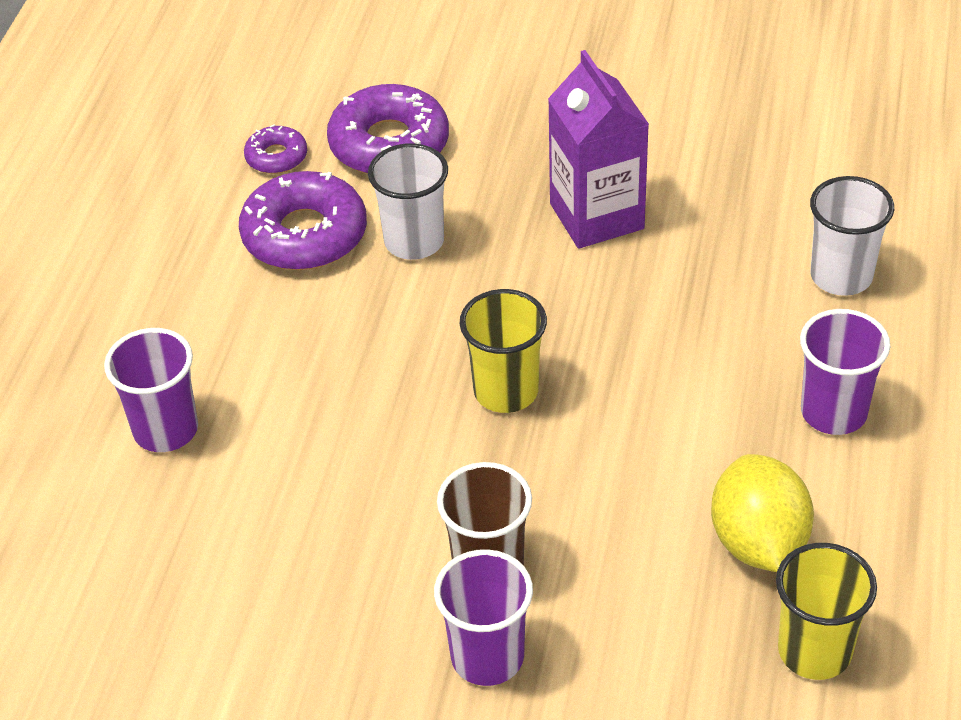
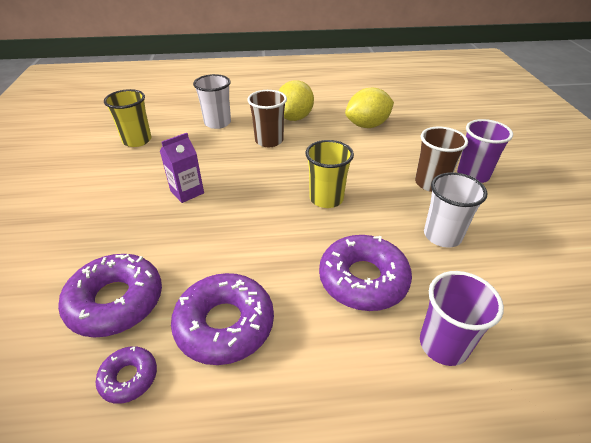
camera: 110 degrees left, 5 degrees down
(305, 384) = (363, 279): none -> purple donut
(414, 241) = (221, 261): white cup -> white cup (442, 235)
(596, 216) = (187, 192): purple carton -> purple carton, size x0.61
(737, 348) = (269, 141): none -> brown cup
(814, 651) = (404, 111): yellow cup -> yellow cup (137, 140)
(833, 412) = (294, 118): purple cup -> yellow lemon

